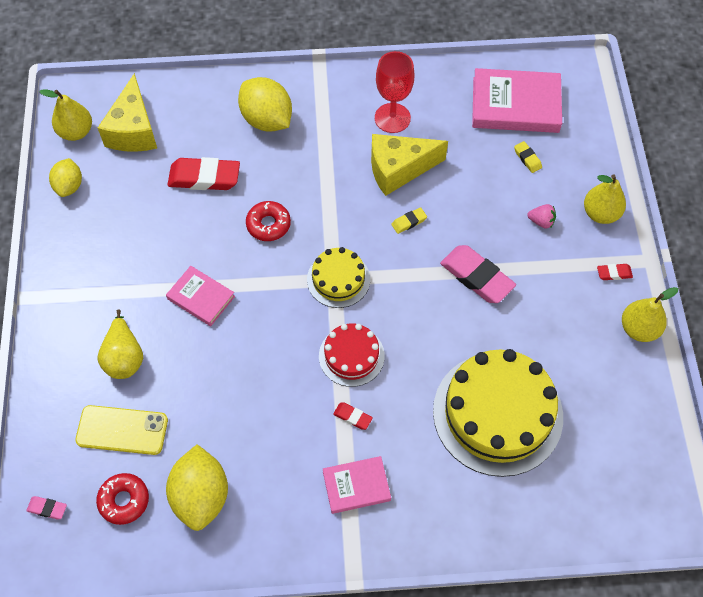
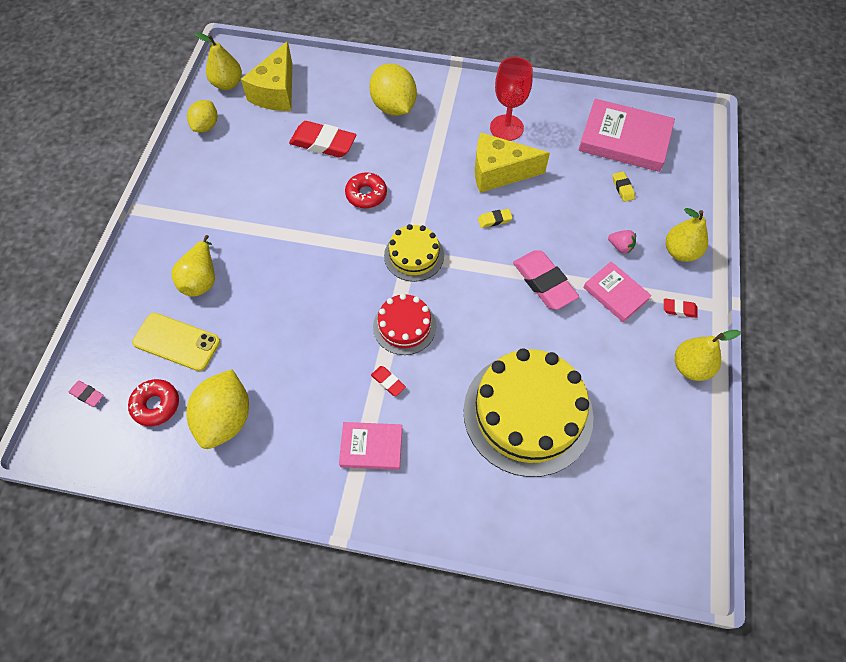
camera: 15 degrees right, 0 degrees up
(201, 298) = (285, 243): pink book -> pink book (615, 293)

